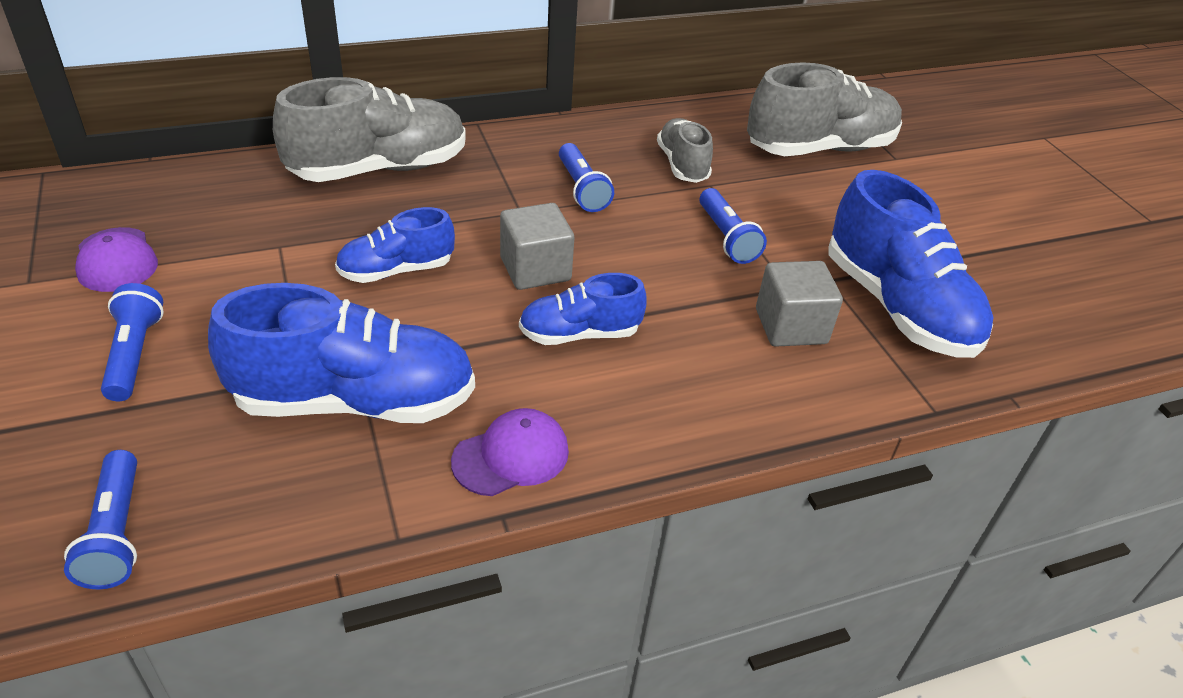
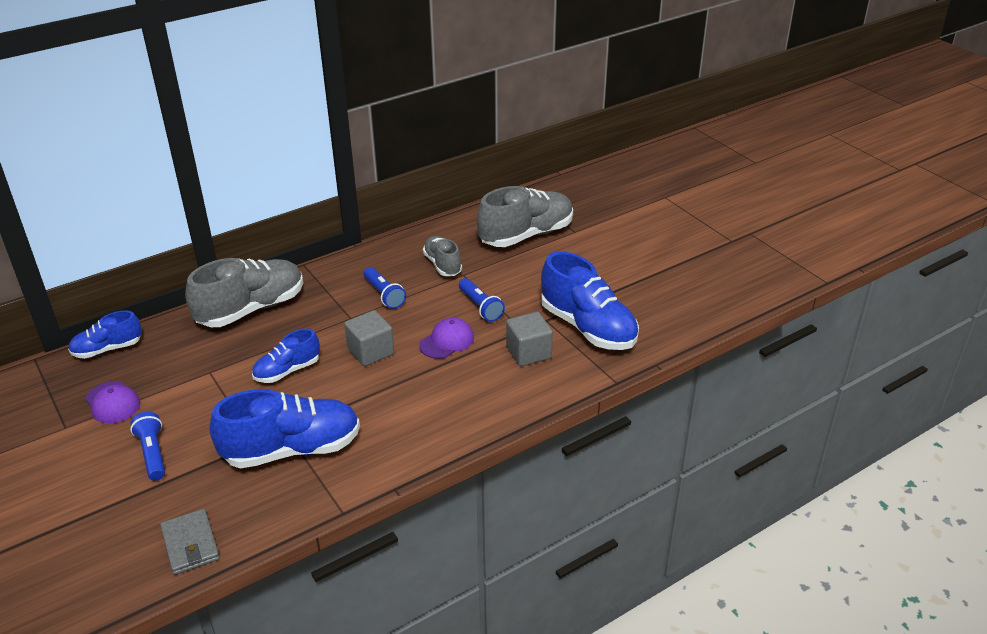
camera: 10 degrees left, 5 degrees down
(116, 533) = (190, 544): blue flashlight -> grey wallet
(511, 456) = (389, 458): purple cap -> purple cap (447, 341)
(579, 334) = (408, 384): blue shoe -> blue shoe (107, 349)

